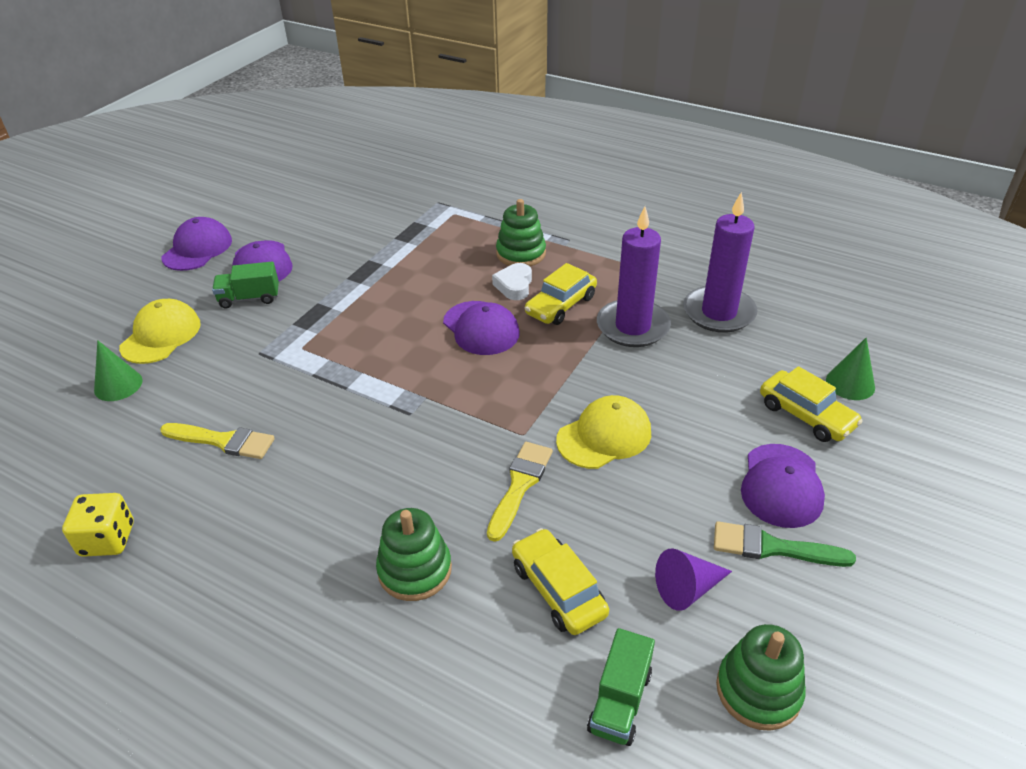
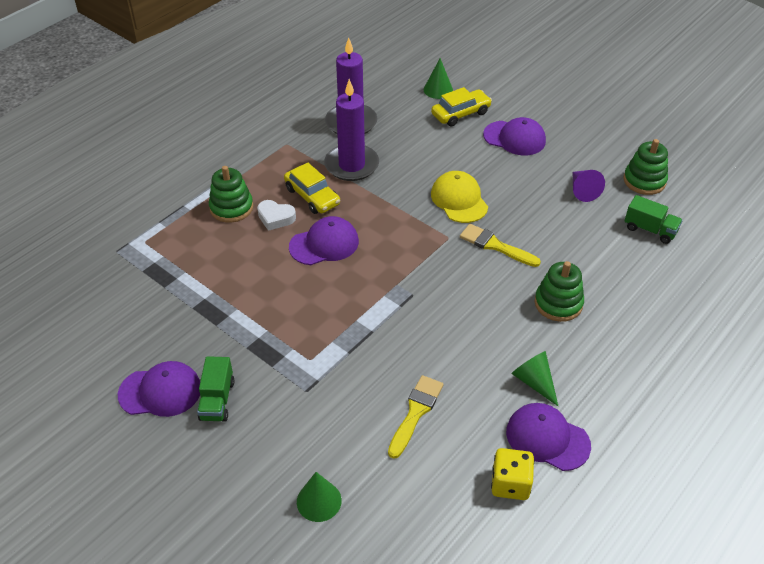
camera: 80 degrees left, 5 degrees up
(161, 335) = (251, 472): yellow cap -> none
(197, 249) = (101, 451): purple cap -> purple cap (547, 438)
(265, 551) = (534, 382): none -> green cone
(558, 589) = (579, 241): yellow car -> none
(773, 547) = (558, 153): green brush -> none

